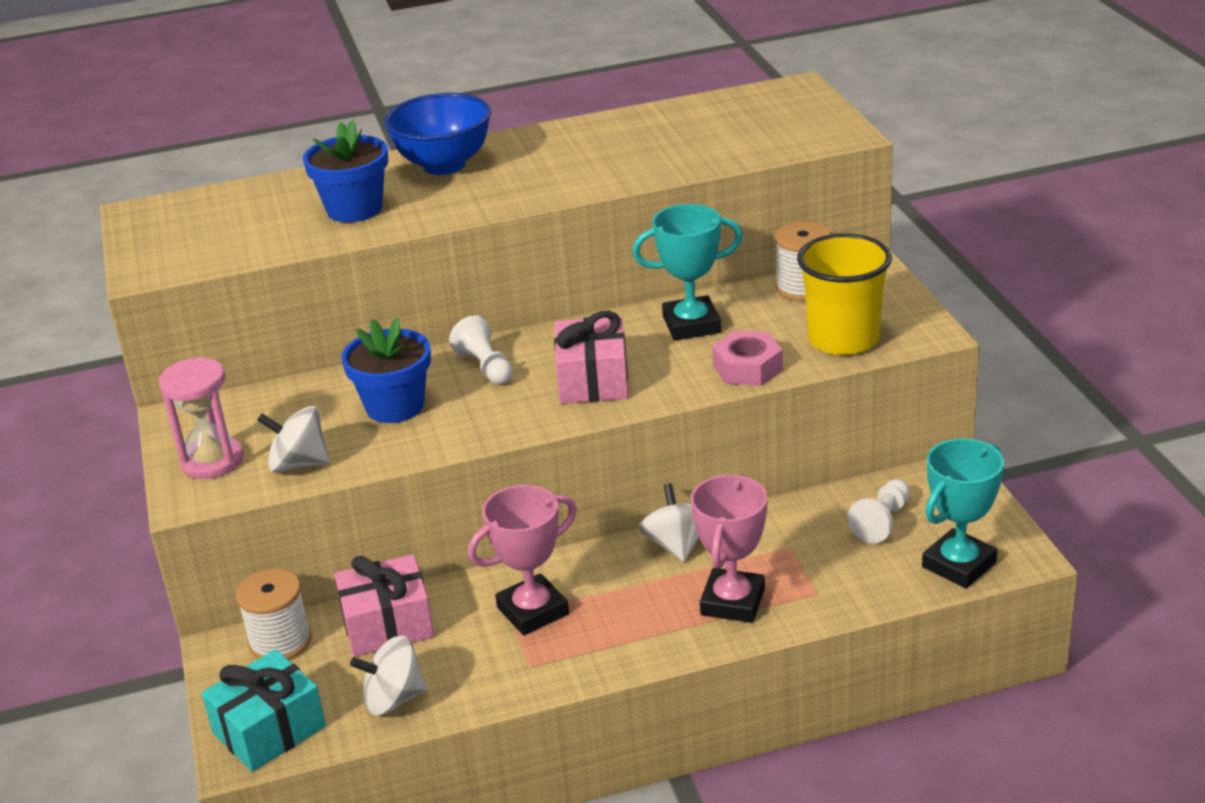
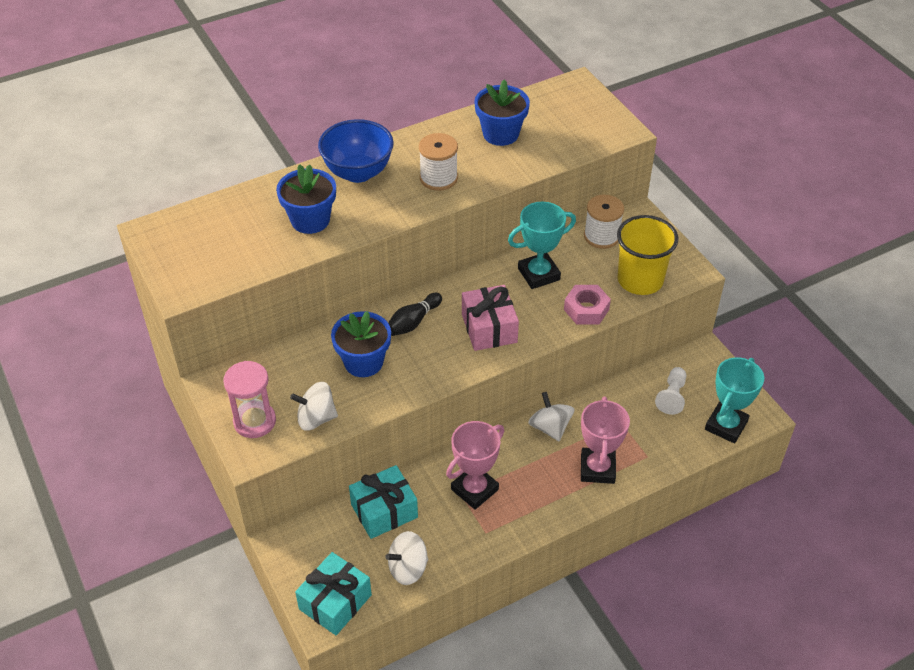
camera: 15 degrees left, 15 degrees up
(280, 642) = (317, 532): white spool -> white spool (438, 178)
(388, 624) = (384, 511): pink gift -> turquoise gift
(485, 367) = (413, 322): white pawn -> black bowling pin
(662, 133) = (500, 134): none -> blue flower pot

